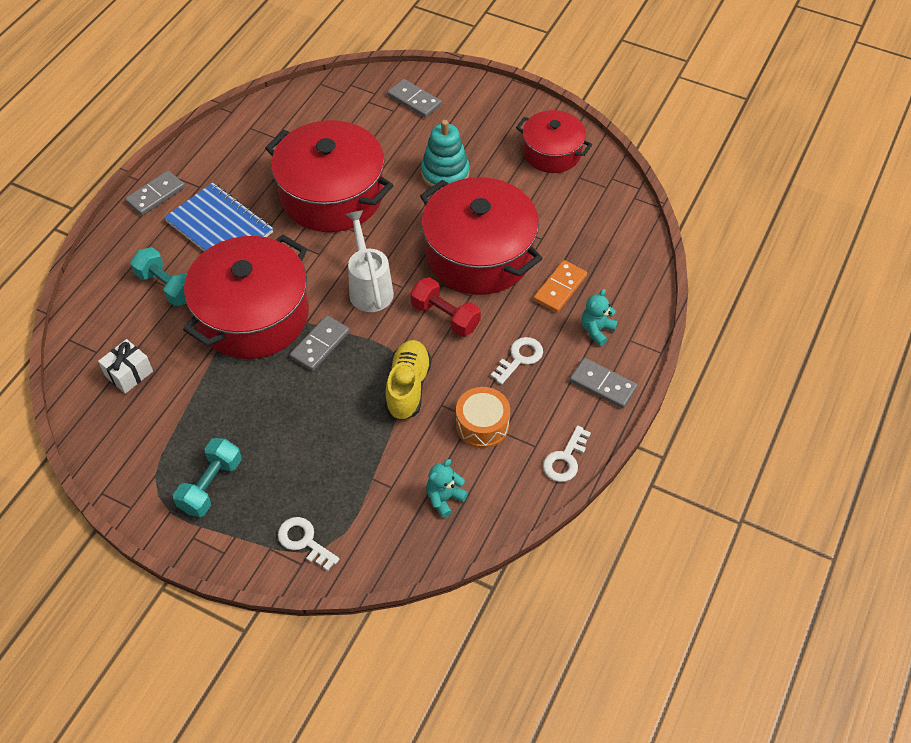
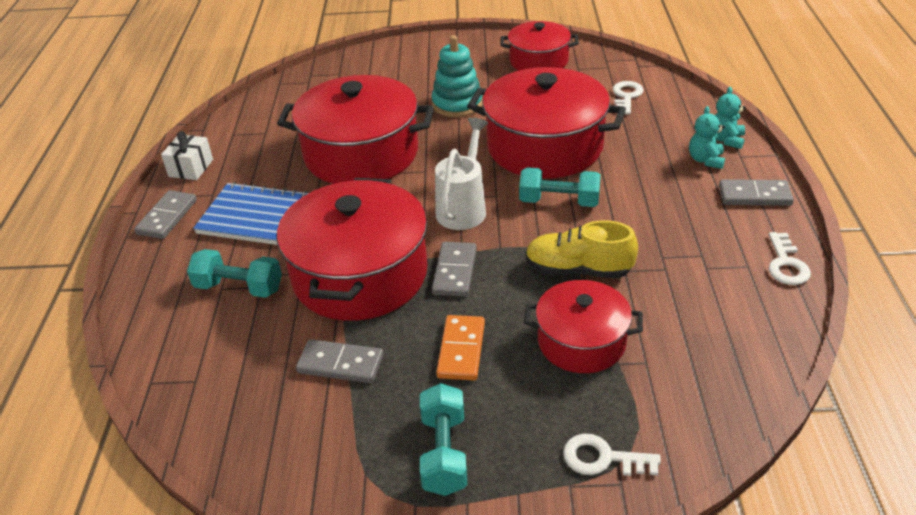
camera: 25 degrees left, 15 degrees down
(129, 374) = (253, 385): white gift -> white gift (191, 168)
(361, 448) = (581, 341): none -> red pot
(369, 288) = (463, 208): white watering can -> white watering can turned 60 degrees clockwise
(408, 387) = (578, 270): yellow shoe -> yellow shoe turned 60 degrees counterclockwise
(414, 100) = (381, 67): grey domino -> grey domino (340, 364)
(444, 498) = (710, 347): turquoise teddy bear -> turquoise teddy bear (726, 140)
(445, 316) = (559, 201): red dumbbell -> turquoise dumbbell
(482, 425) = (681, 270): orange drum -> none
(520, 358) = (660, 205): white key -> white key (626, 96)
(560, 288) = (641, 144): orange domino -> orange domino (461, 350)

